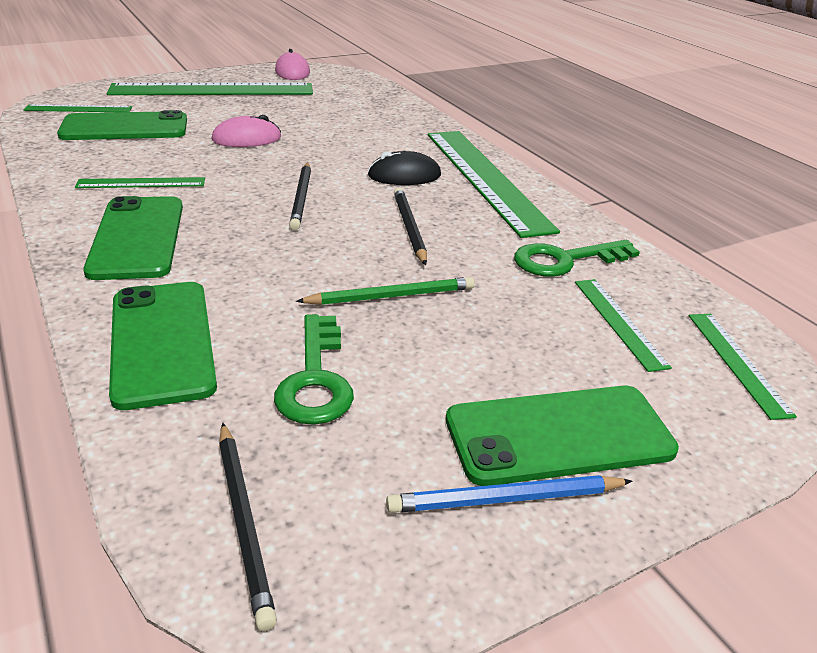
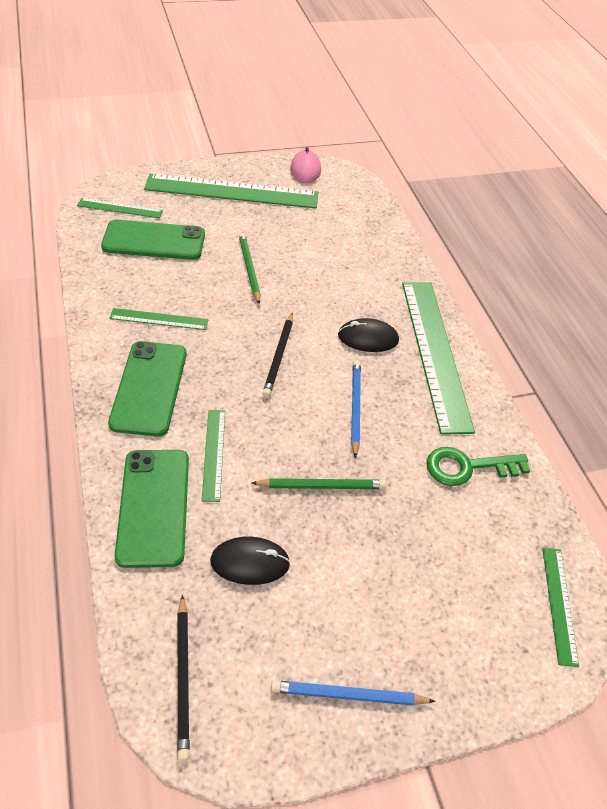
camera: 10 degrees right, 15 degrees up
(246, 139) = (249, 269): pink mouse -> green pencil
(315, 379) = (250, 562): green key -> black mouse
(409, 228) = (355, 407): black pencil -> blue pencil
(559, 435) = (401, 648): green phone -> none
(619, 322) = (485, 545): green ruler -> green ruler (214, 454)

